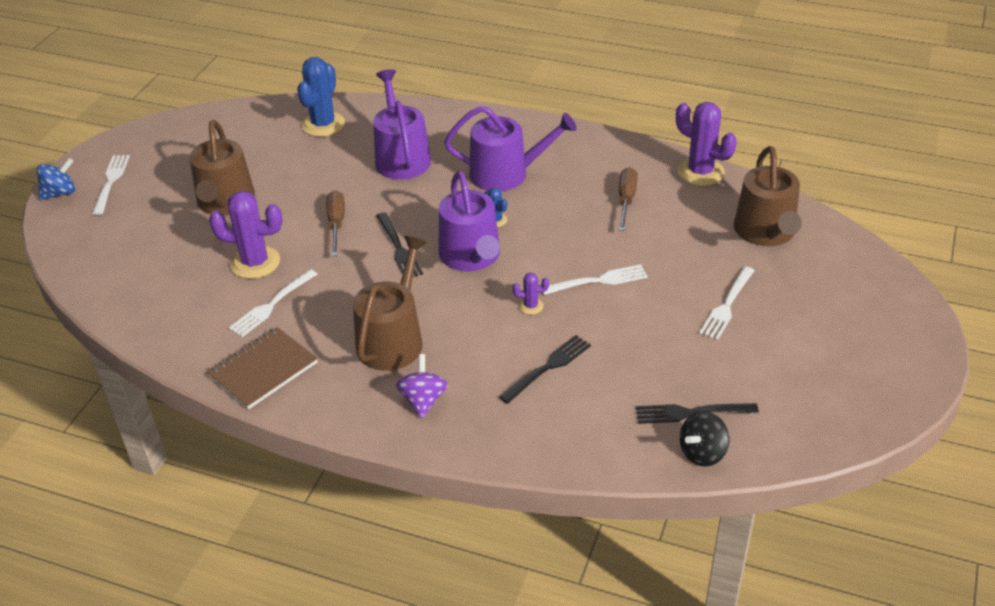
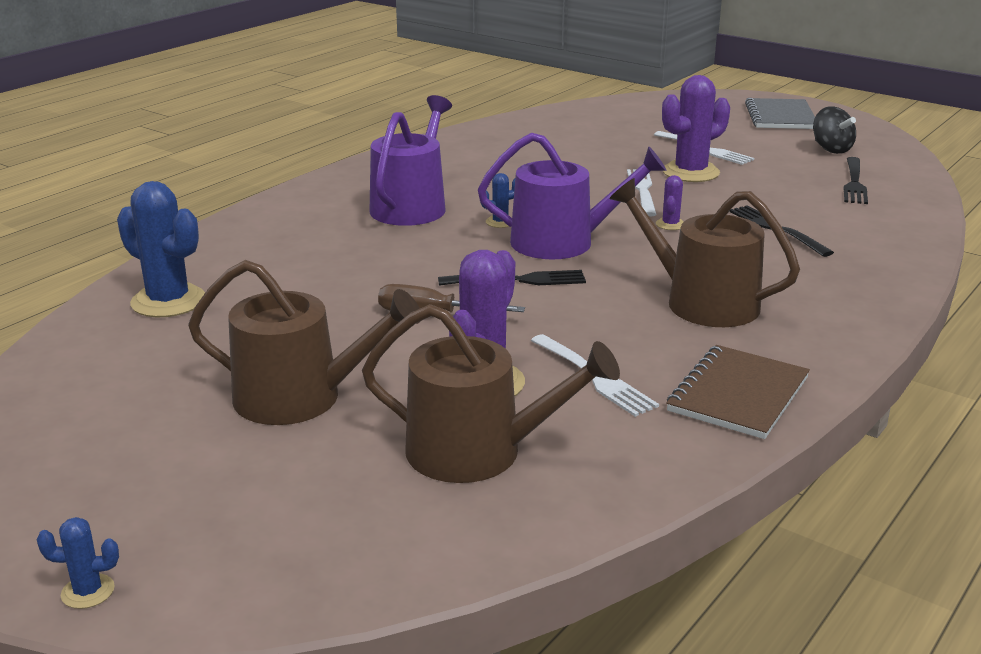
camera: 75 degrees left, 15 degrees down
(60, 193) = (88, 591): blue spinning top -> blue cactus
(111, 181) = (114, 518): white fork -> none
(263, 370) = (738, 394): brown notebook -> brown notebook turned 60 degrees clockwise
(401, 157) = (315, 258): purple watering can -> none
(423, 400) = (819, 296): purple spinning top -> none
(626, 200) = (512, 161): brown screwdriver -> none
(700, 172) = (489, 128): purple cactus -> purple cactus (690, 172)
(702, 453) = (908, 187): black spinning top -> black spinning top (831, 149)
(766, 232) = (604, 121): brown watering can -> brown watering can (478, 452)
(869, 348) = (780, 117): none -> grey notebook

